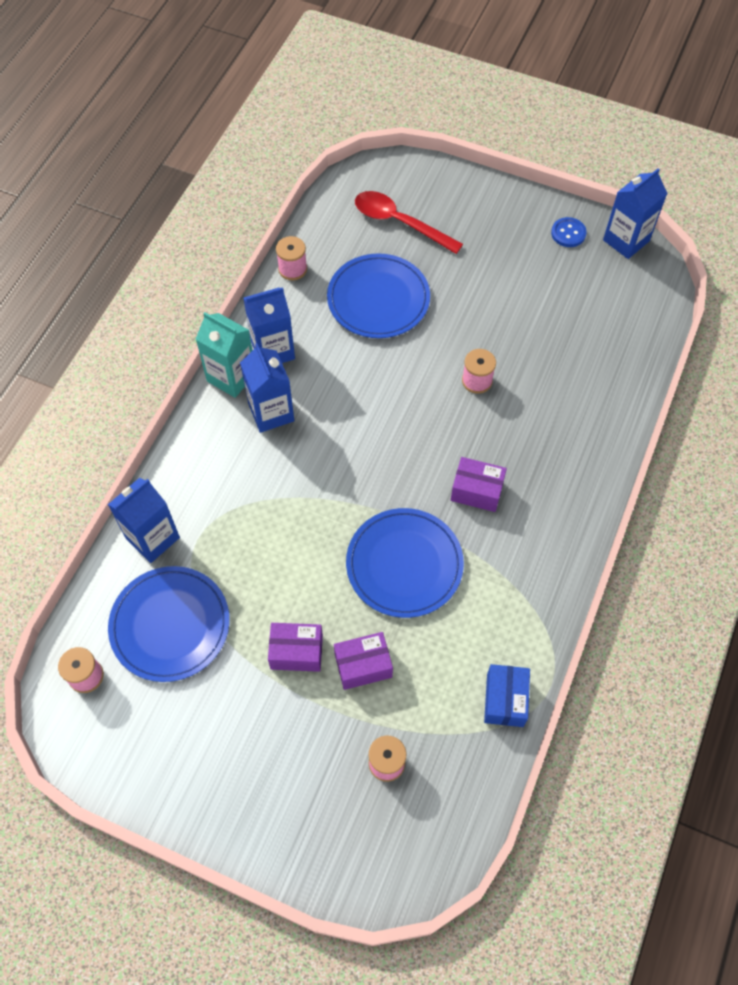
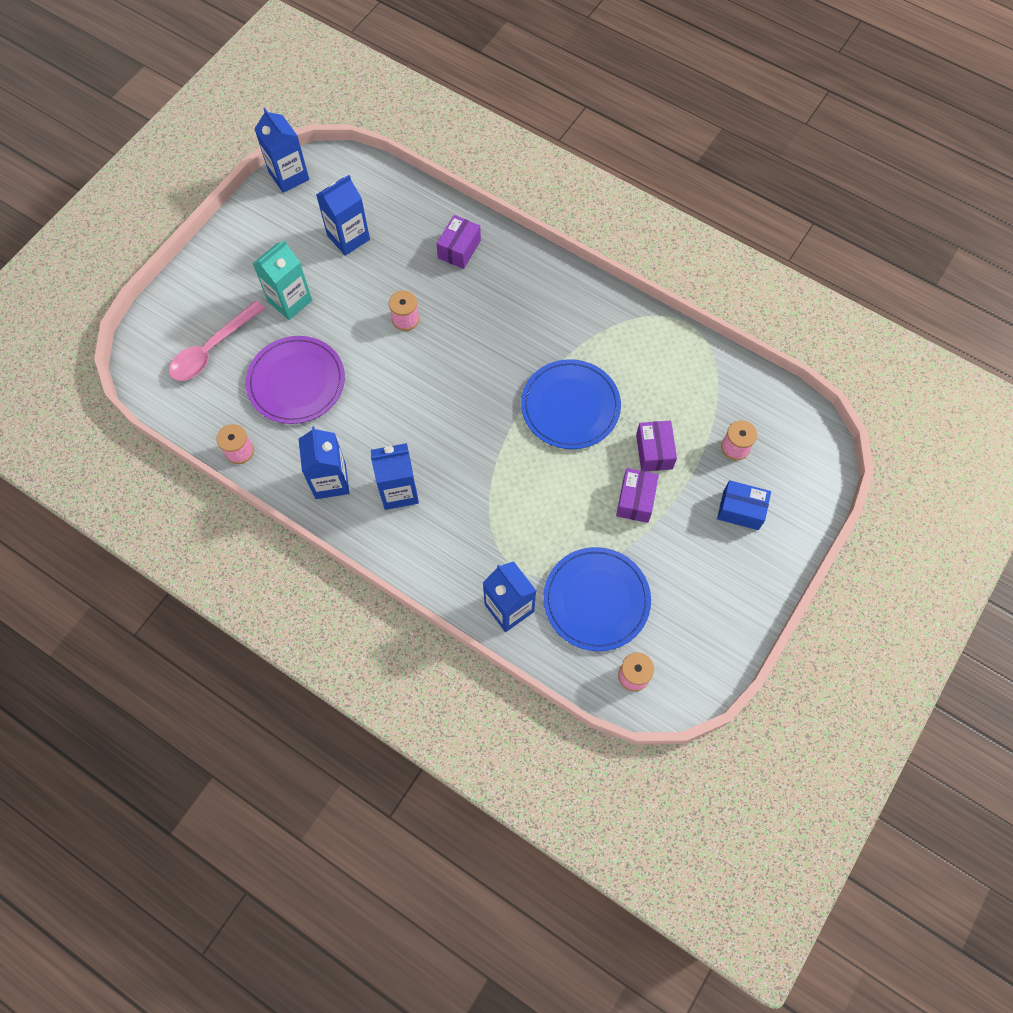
camera: 80 degrees left, 5 degrees up
(231, 377) = (351, 521): turquoise carton -> turquoise carton (290, 301)
(378, 299) = (296, 382): blue plate -> purple plate
(400, 223) = (212, 349): red spoon -> pink spoon
(477, 491) = (513, 340): purple box -> purple box (459, 249)
(505, 700) = (695, 356): blue box -> blue box (740, 510)
(565, 309) = (348, 237): none -> blue carton
(568, 233) = (267, 217): blue button -> none

